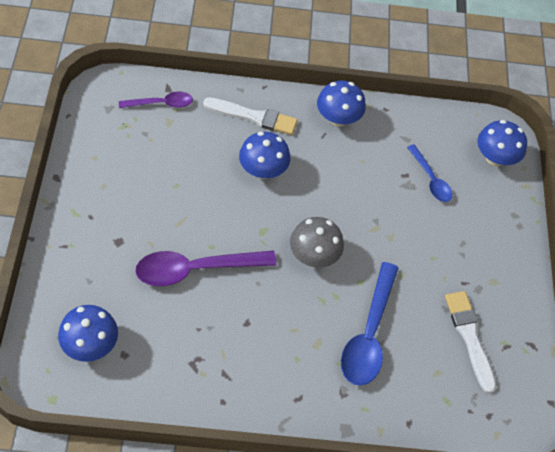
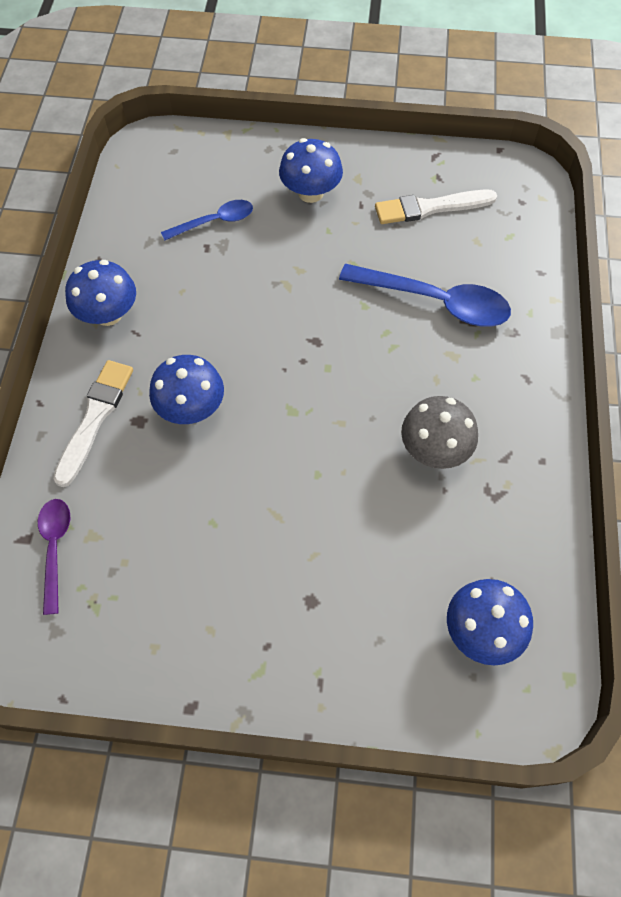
camera: 80 degrees left, 5 degrees up
(196, 269) = (354, 494): purple spoon -> none
(314, 255) = (328, 353): grey mushroom -> grey mushroom (434, 449)
(495, 158) = (185, 156): blue mushroom -> blue mushroom (310, 193)

